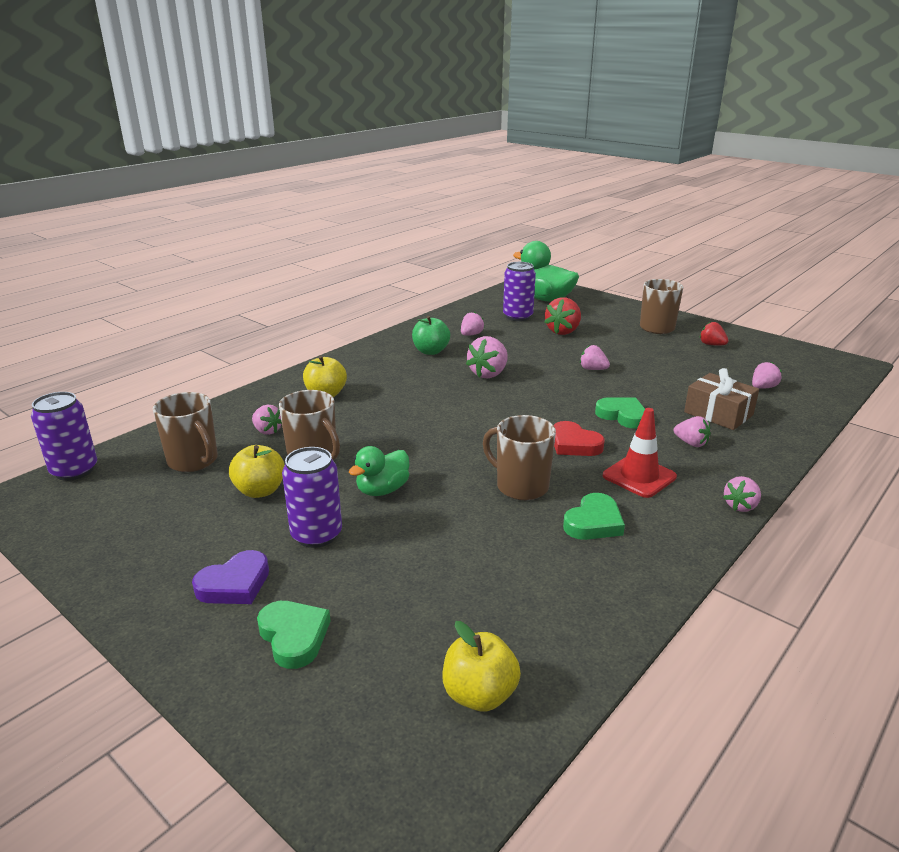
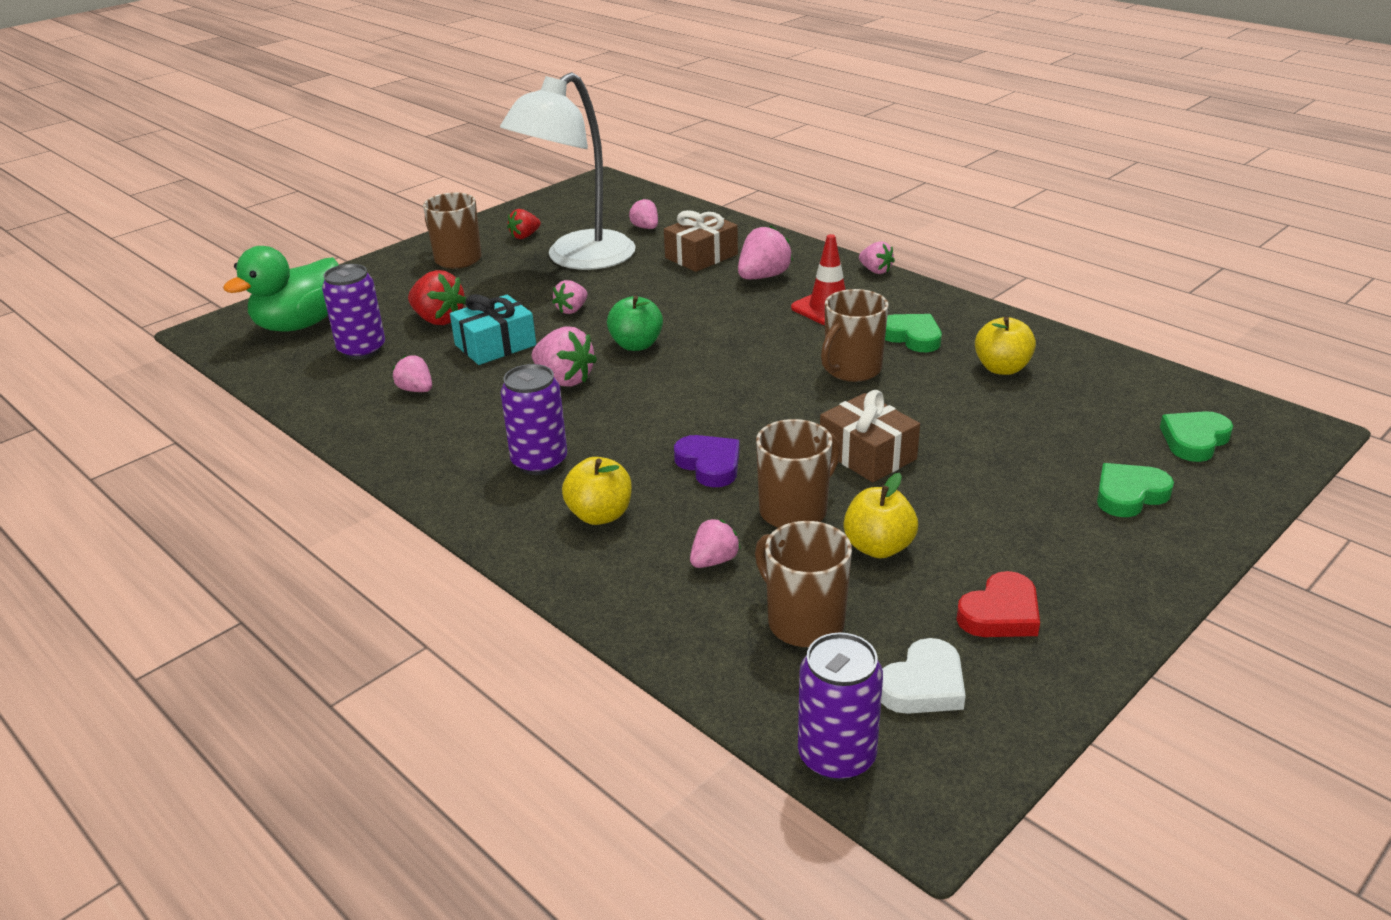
camera: 85 degrees left, 5 degrees up
(111, 502) = (923, 685): none -> white heart
(193, 461) = (803, 622): brown mug -> brown mug turned 90 degrees counterclockwise
(235, 584) = (1066, 542): purple heart -> purple heart (709, 465)
(316, 535) = (964, 494): purple can -> purple can (539, 462)
(382, 490) = (867, 454): green duck -> brown gift
(430, 351) = (467, 425): green apple -> green apple (636, 345)
(479, 694) = (1156, 400): yellow apple -> yellow apple (1002, 368)
(532, 350) = (495, 345): none -> turquoise gift
(574, 444) = (763, 335): red heart -> red heart (1000, 613)
(622, 416) = (699, 304): green heart -> green heart (1194, 440)
(682, 365) = (578, 259): none -> white lamp
(691, 443) = (763, 277): pink strawberry -> pink strawberry, size x1.61

